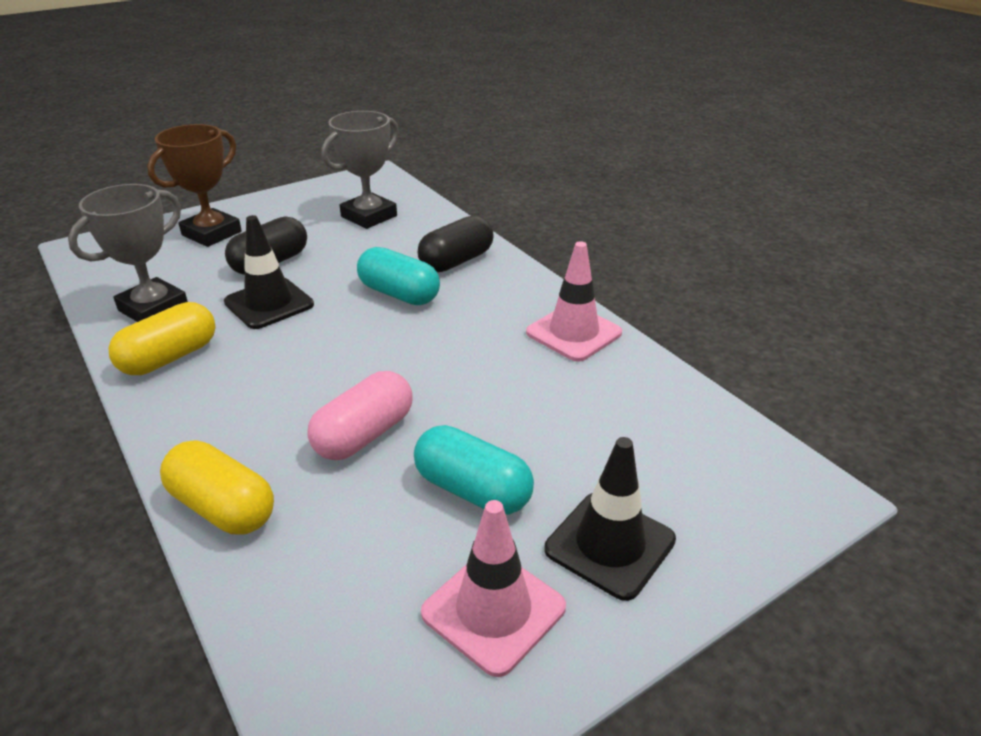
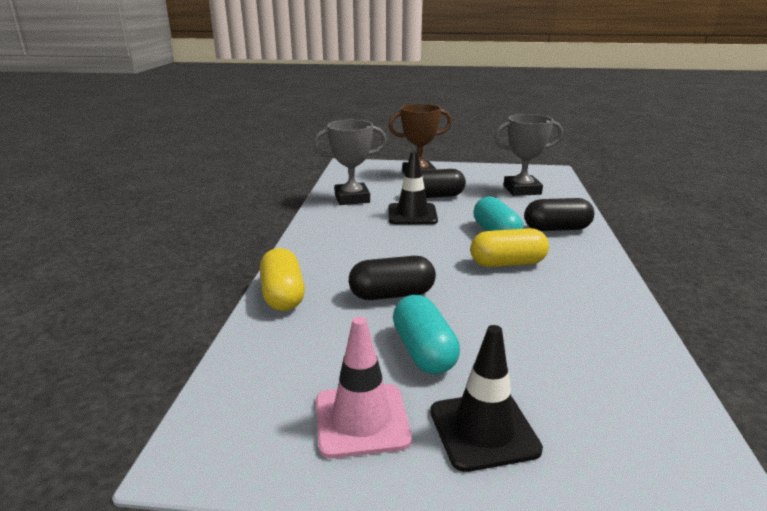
camera: 40 degrees right, 10 degrees down
(169, 357) = (335, 221): yellow capsule -> yellow capsule (507, 263)
(364, 435) = (392, 294): pink capsule -> black capsule
(573, 333) = (603, 297): pink traffic cone -> none

